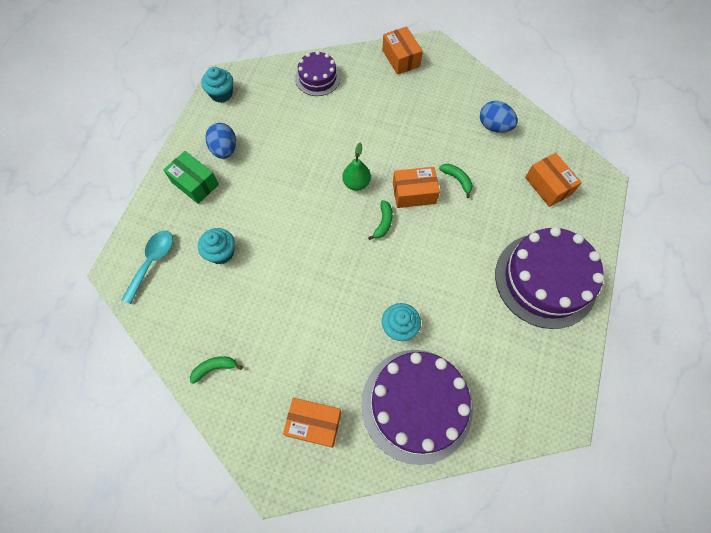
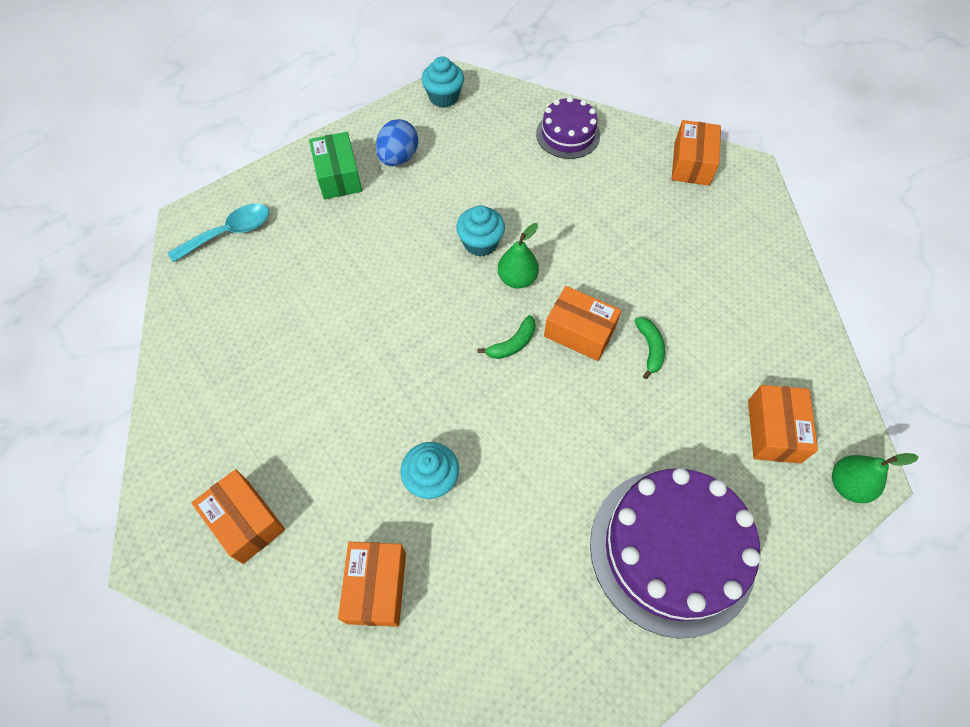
camera: 35 degrees right, 5 degrees down
(215, 368) = (197, 385): green banana -> none
(221, 253) = (305, 266): turquoise cupcake -> turquoise cupcake (480, 243)
(416, 405) = (376, 587): purple cake -> orange box
(494, 126) = (755, 311): blue egg -> none
(599, 191) = (848, 485): none -> green pear

